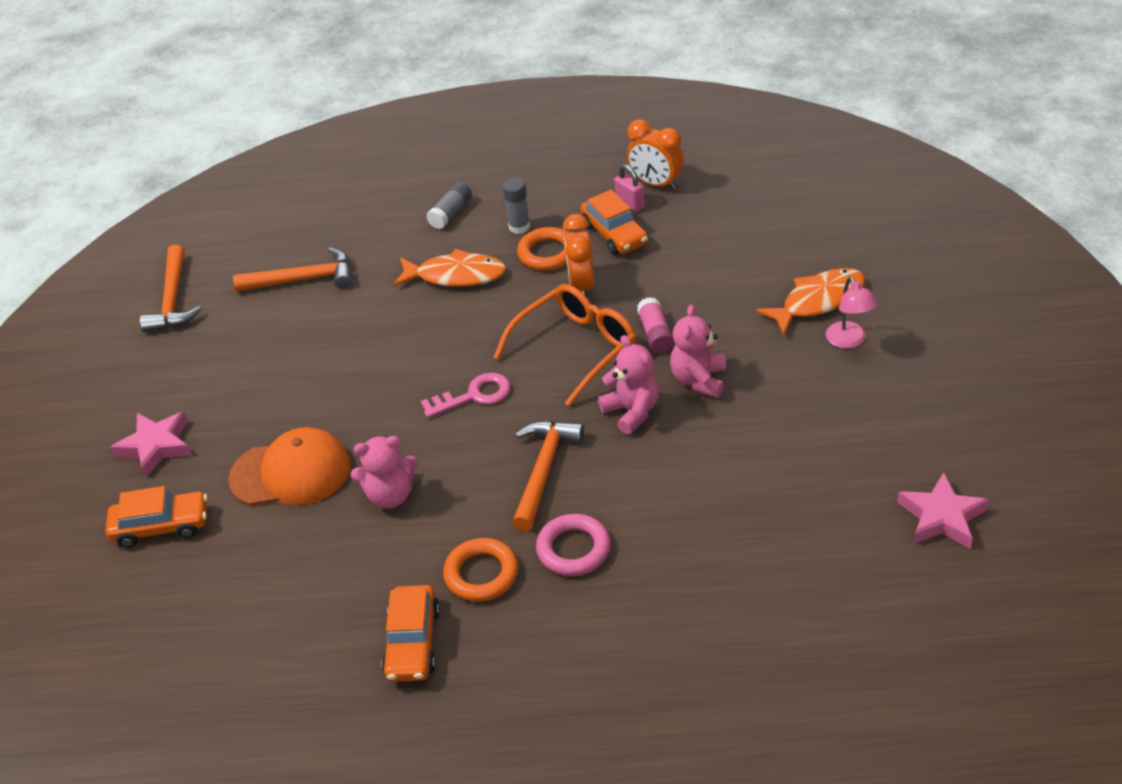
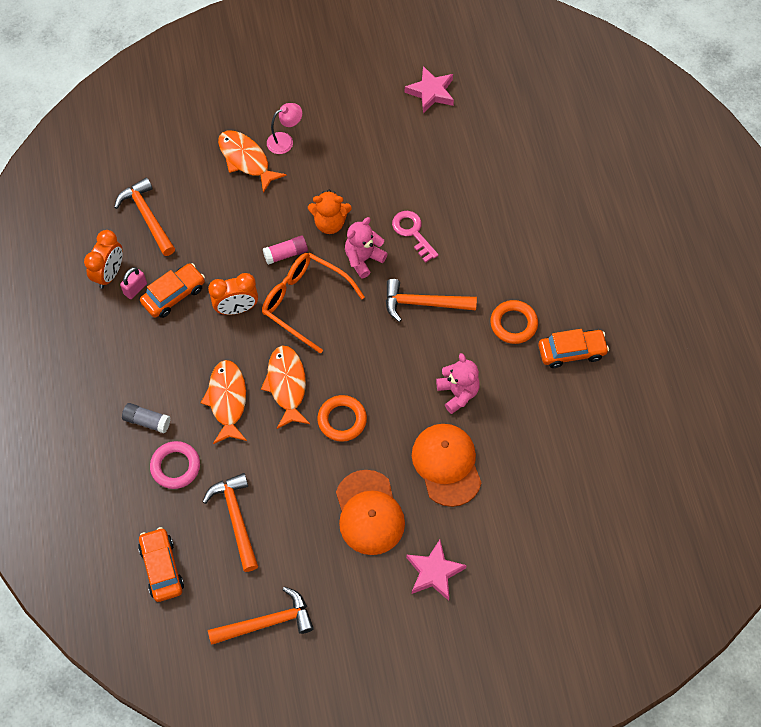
camera: 105 degrees left, 20 degrees up
(161, 526) = (508, 539): orange car -> orange car (162, 568)
(259, 392) = (369, 513): none -> orange cap
(459, 327) = (287, 385): none -> orange fish
(474, 396) = (358, 360): pink key -> pink key (413, 233)
(519, 227) = (165, 365): grey glue stick -> none
(547, 253) = (198, 338): orange ring -> orange ring (342, 420)
(573, 549) = (485, 276): pink ring -> pink ring (175, 466)
(699, 380) = (330, 223): pink teddy bear -> orange teddy bear
(734, 213) = (147, 217): none -> orange hammer

